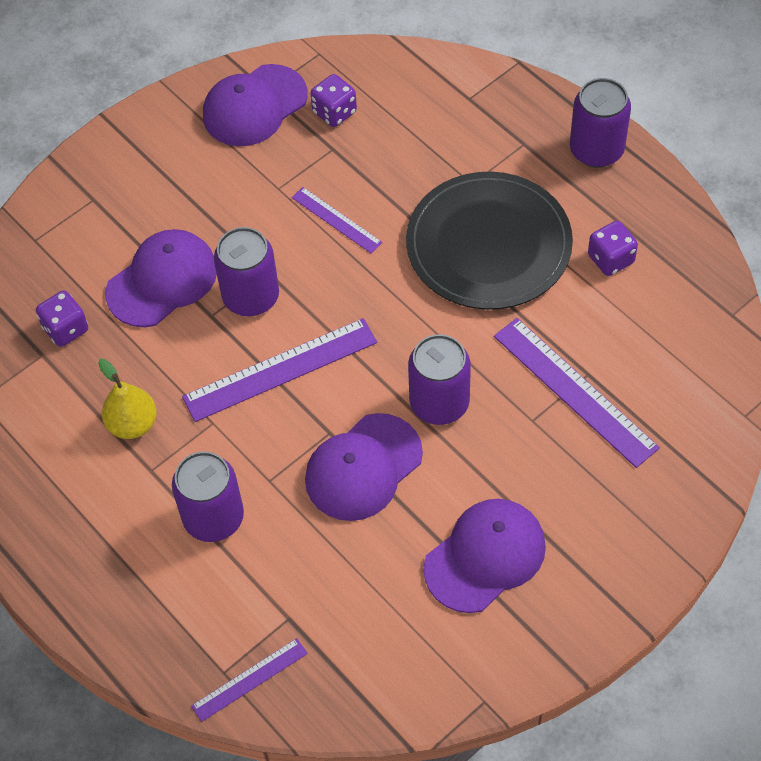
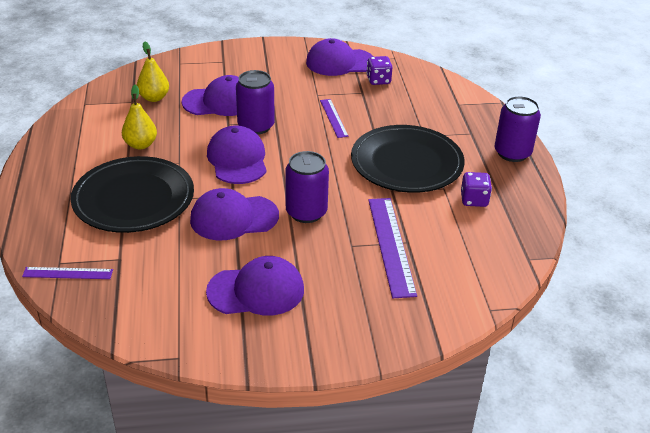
camera: 30 degrees right, 20 degrees down
(66, 329) = (154, 98): purple dice -> yellow pear
(213, 518) = (133, 198): purple can -> black plate
(280, 370) = (237, 159): purple ruler -> purple cap

